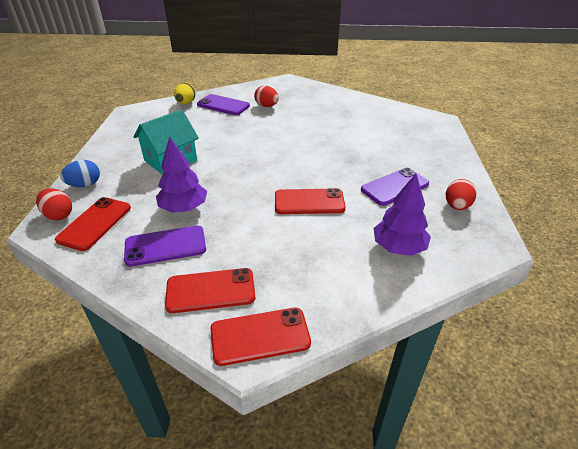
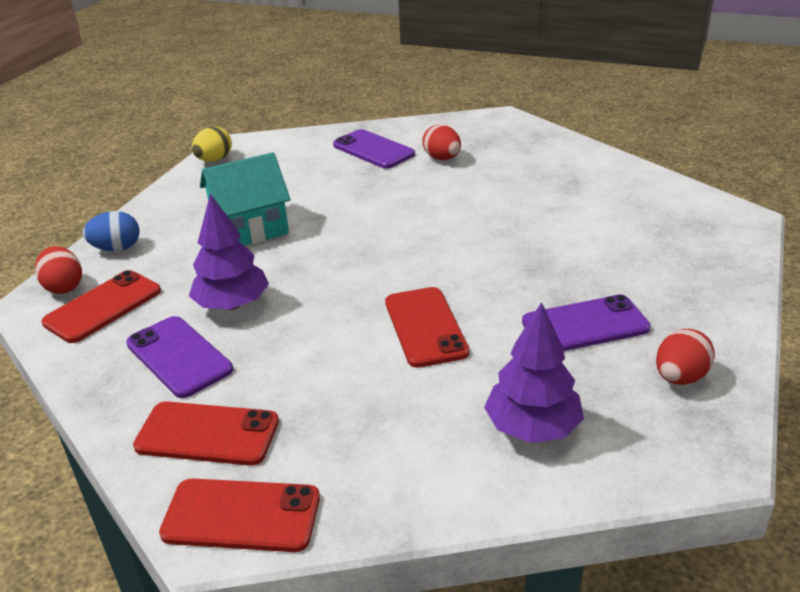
camera: 20 degrees right, 5 degrees down
(165, 246) = (179, 356): purple phone -> purple phone turned 45 degrees clockwise
(186, 103) = (318, 140): yellow egg -> yellow egg (214, 160)
(309, 202) = (425, 327): red phone -> red phone turned 60 degrees clockwise

